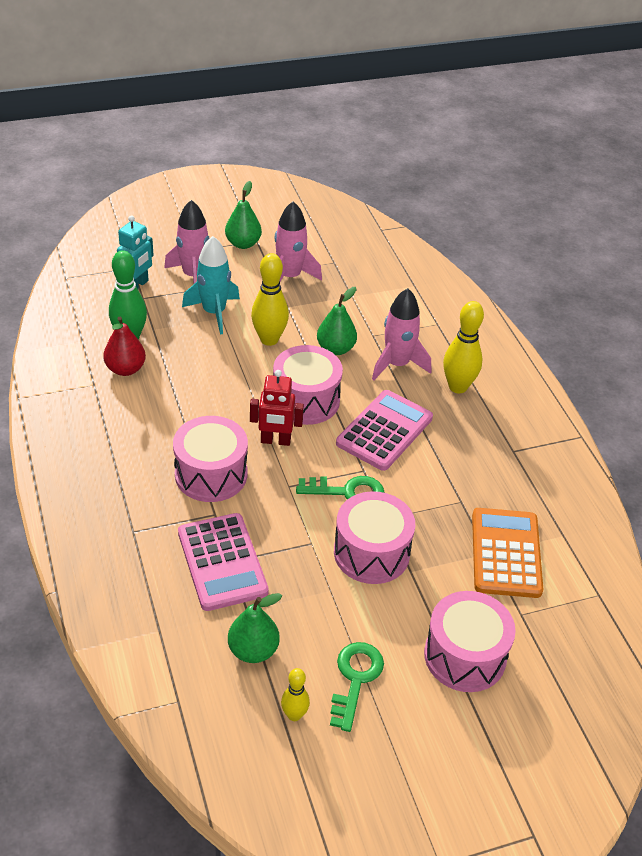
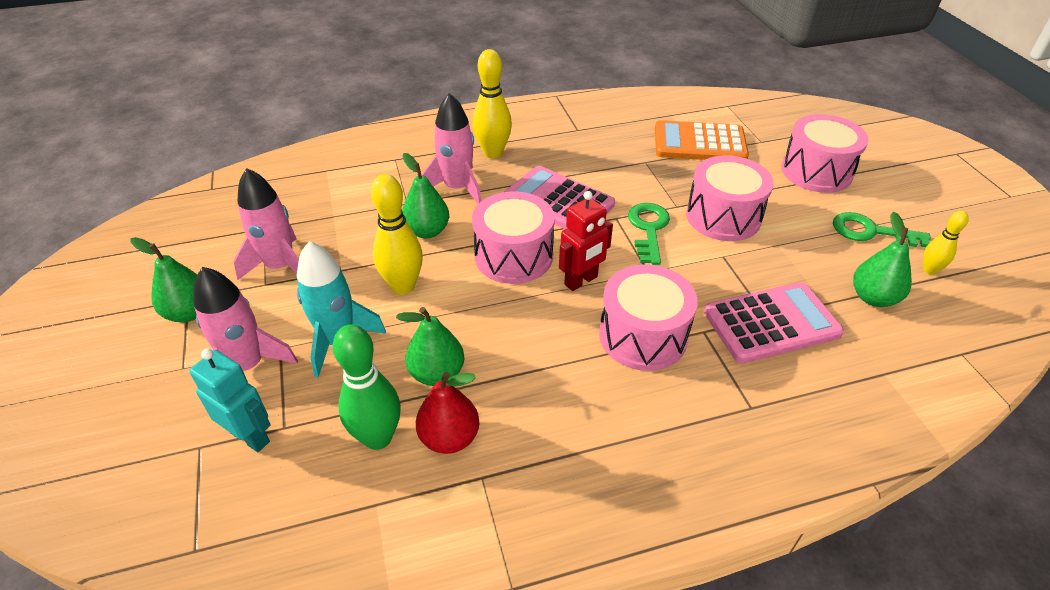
camera: 85 degrees left, 0 degrees up
(180, 361) = (437, 373): none -> green pear
(275, 441) = (581, 281): red robot -> red robot turned 45 degrees clockwise

